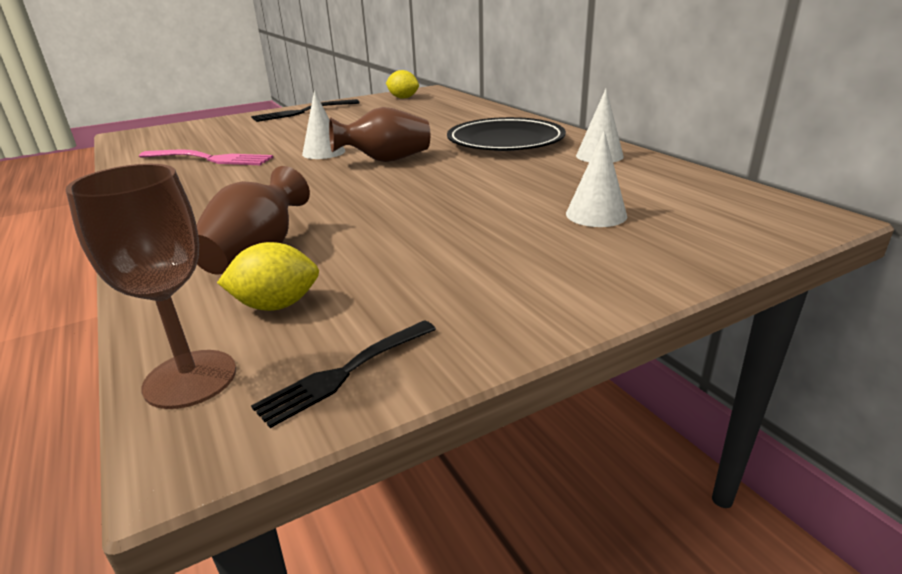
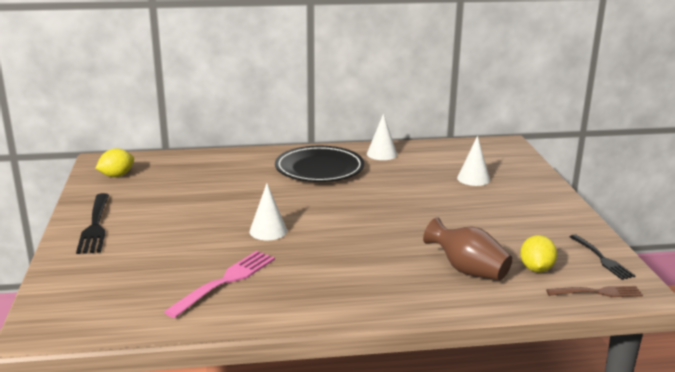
camera: 70 degrees left, 5 degrees down
(190, 379) = (597, 292): brown goblet -> brown fork
(386, 160) = (319, 212): brown vase -> none

